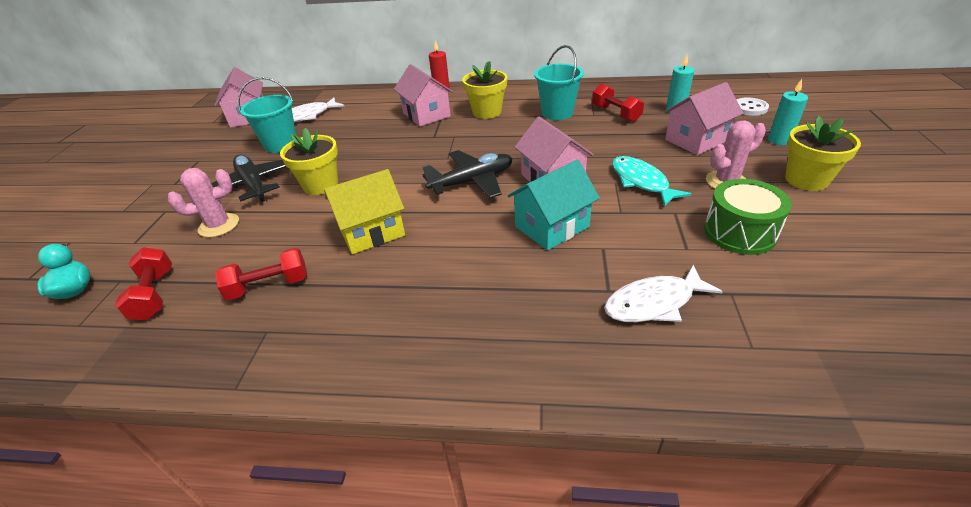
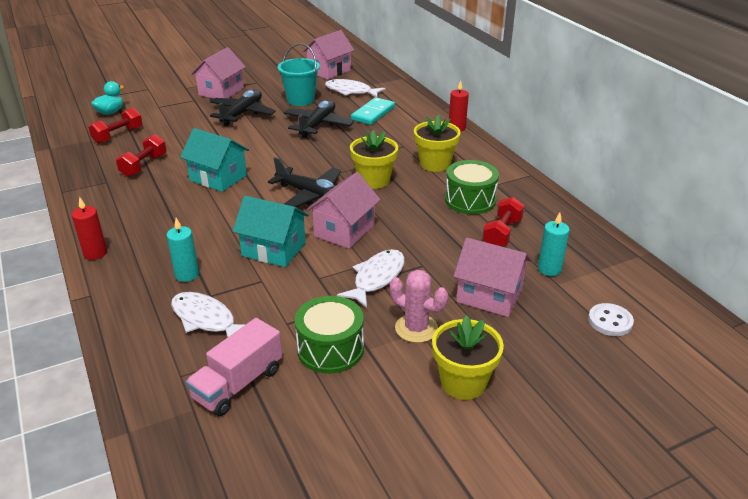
camera: 55 degrees right, 5 degrees down
(219, 225) = (191, 123): pink cactus -> none
(269, 286) = (144, 166): red dumbbell -> red dumbbell turned 75 degrees clockwise
(320, 185) = (260, 137): yellow flower pot -> yellow flower pot (374, 180)
(345, 147) = (318, 125): none -> black plane
(365, 116) = (373, 113): none -> turquoise domino
(371, 232) = (218, 178): yellow house -> turquoise house
(426, 115) = (402, 138): pink house -> pink house (221, 91)
(442, 378) = (95, 253): none -> red candle
(557, 113) = (470, 200): turquoise bucket -> green drum
(641, 182) = (376, 278): turquoise fish -> white fish
(779, 140) = (542, 353): turquoise candle -> turquoise candle (187, 275)
(779, 304) = (238, 384): none -> pink truck

